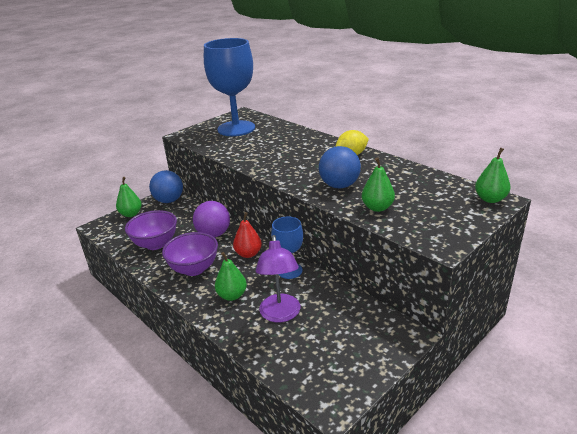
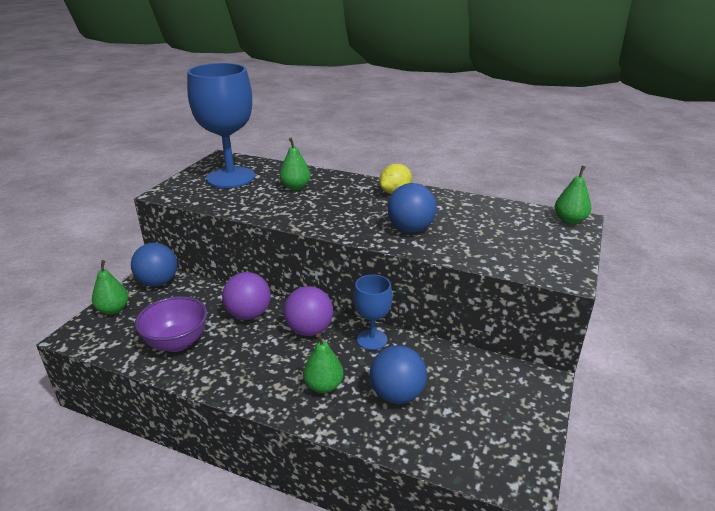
camera: 25 degrees left, 0 degrees up
(194, 269) = (252, 364): purple bowl -> none
(248, 254) = (309, 330): red pear -> purple ball
(280, 315) = (397, 394): purple lamp -> blue ball
(377, 207) = (471, 247): green pear -> green pear (295, 187)

